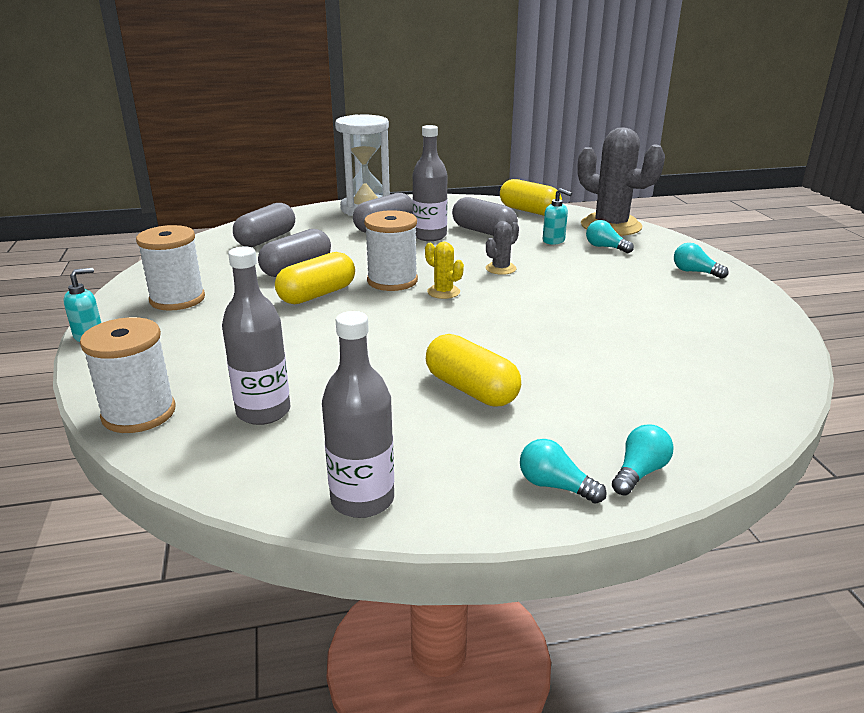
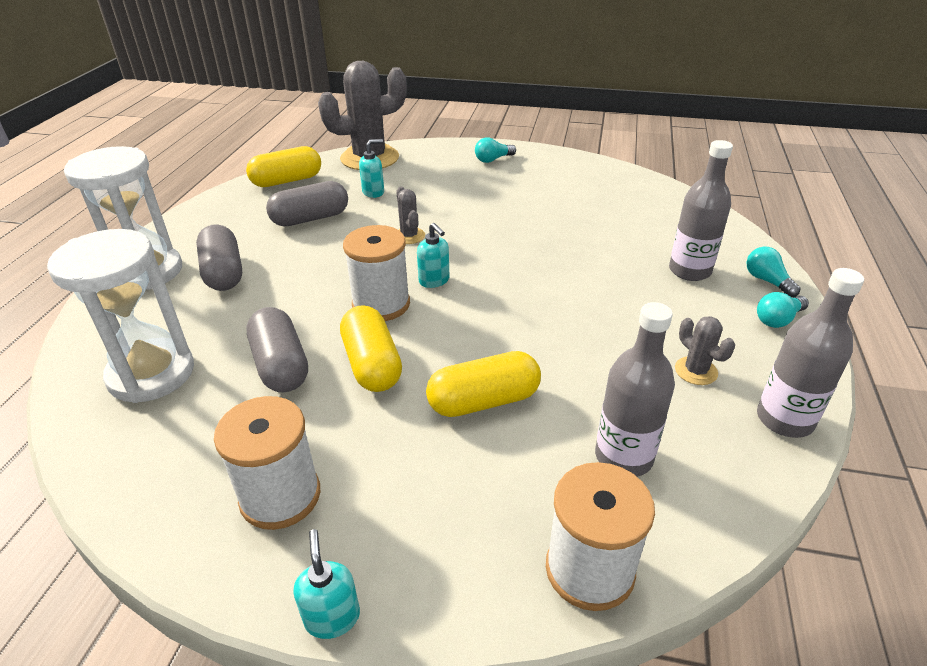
camera: 65 degrees left, 10 degrees up
(266, 239) = (151, 374): grey capsule -> white hourglass
(408, 436) = (696, 371): none -> grey cactus
(430, 236) = (286, 251): grey bottle -> grey bottle (689, 271)
(443, 292) = (434, 281): yellow cactus -> turquoise soap dispenser
(471, 389) = (631, 317): yellow capsule -> yellow capsule (483, 401)
(605, 247) = (412, 175): turquoise light bulb -> none

